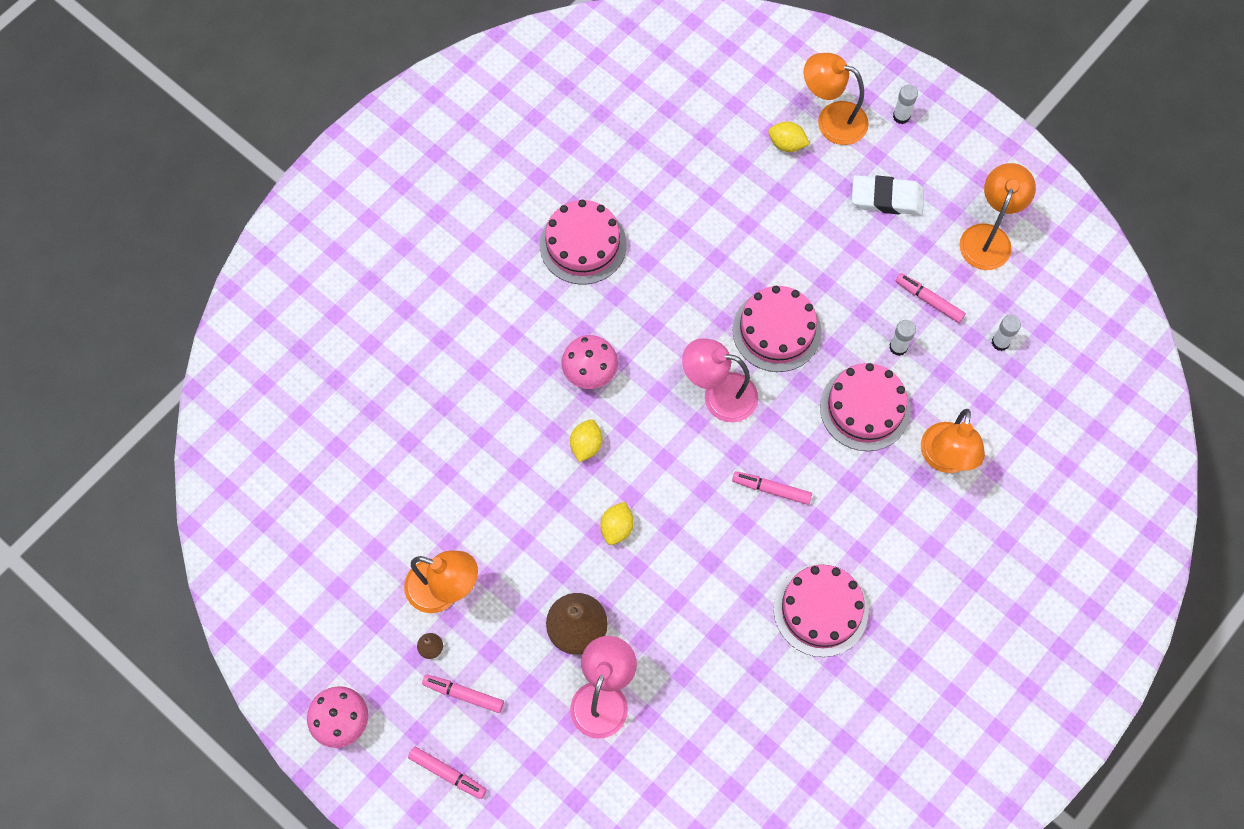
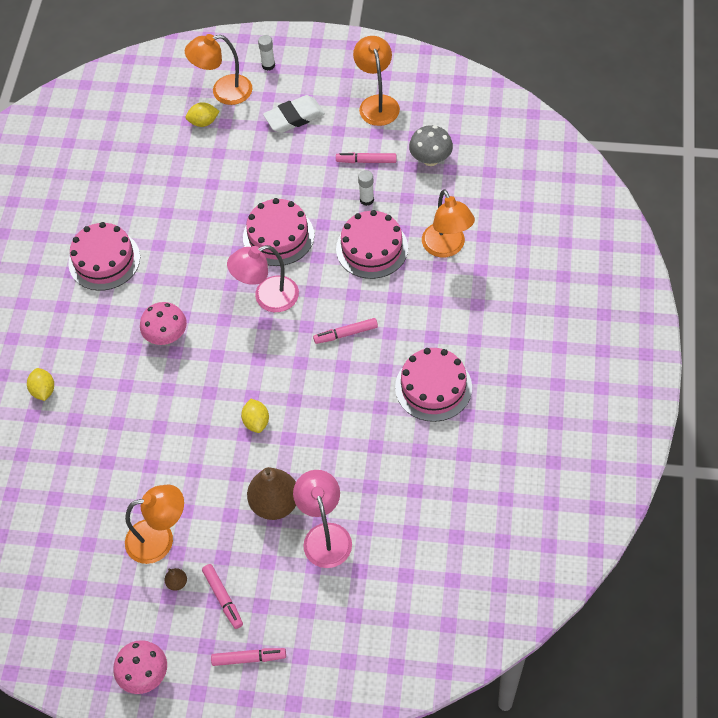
camera: 30 degrees left, 10 degrees down
(463, 694) = (223, 598): pink marker -> pink marker turned 105 degrees counterclockwise
(586, 445) = (197, 383): yellow lemon -> yellow lemon (43, 390)
(1000, 342) = (430, 159): white glue stick -> grey mushroom

